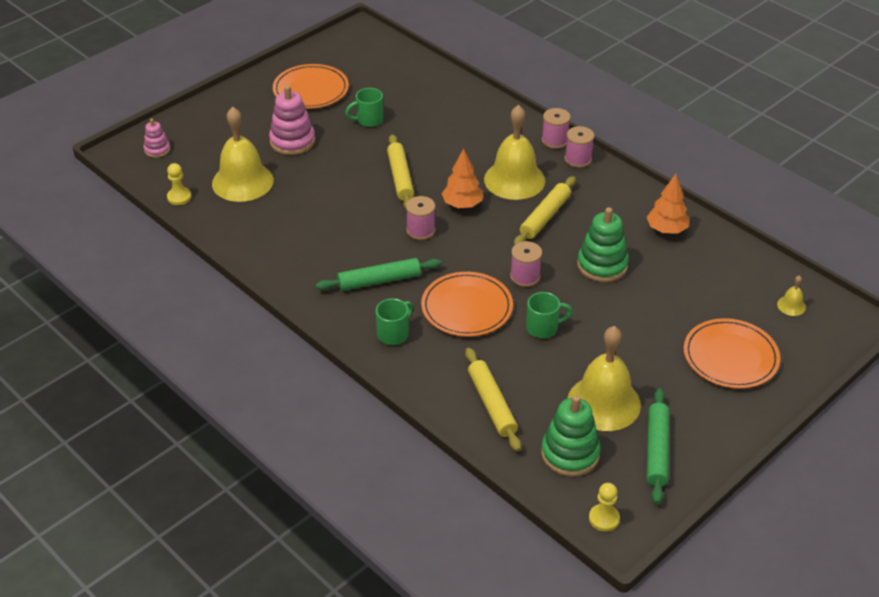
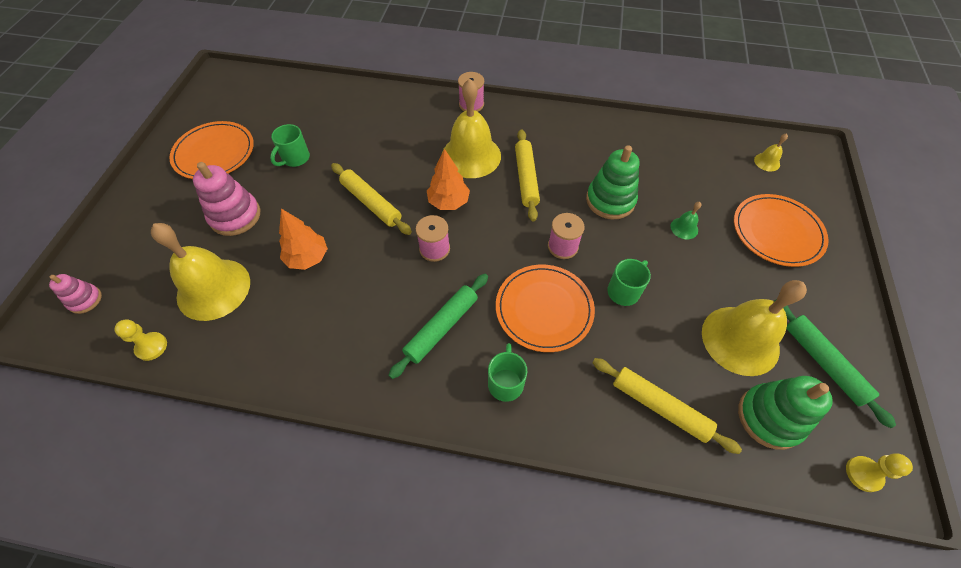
camera: 35 degrees left, 15 degrees up
(578, 159) = (503, 112): pink spool -> none
(646, 314) = (684, 228): none -> green bell
(666, 229) = (624, 142): orange tree -> orange tree (307, 258)

